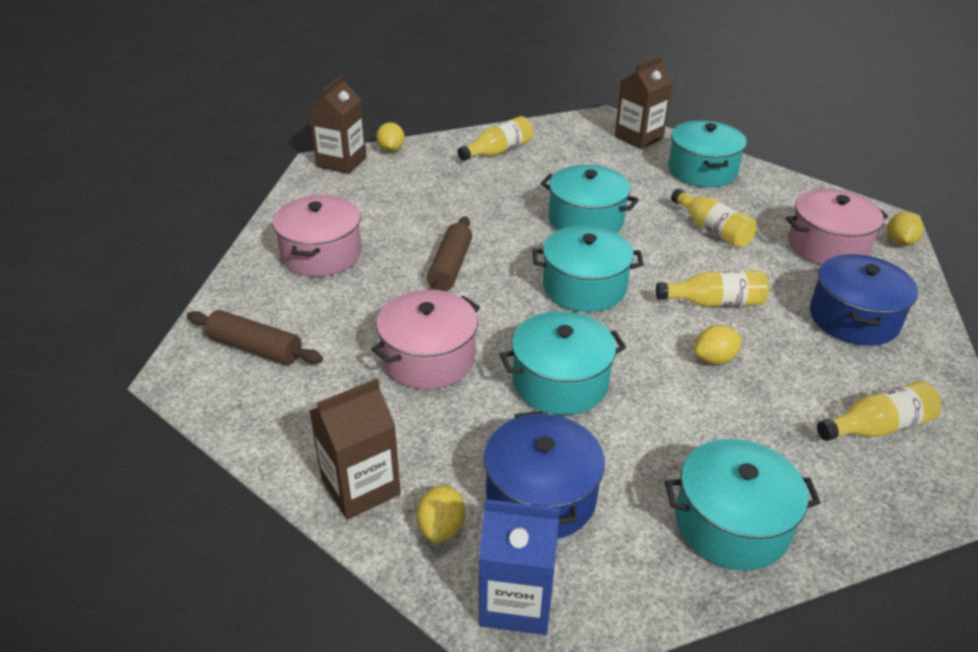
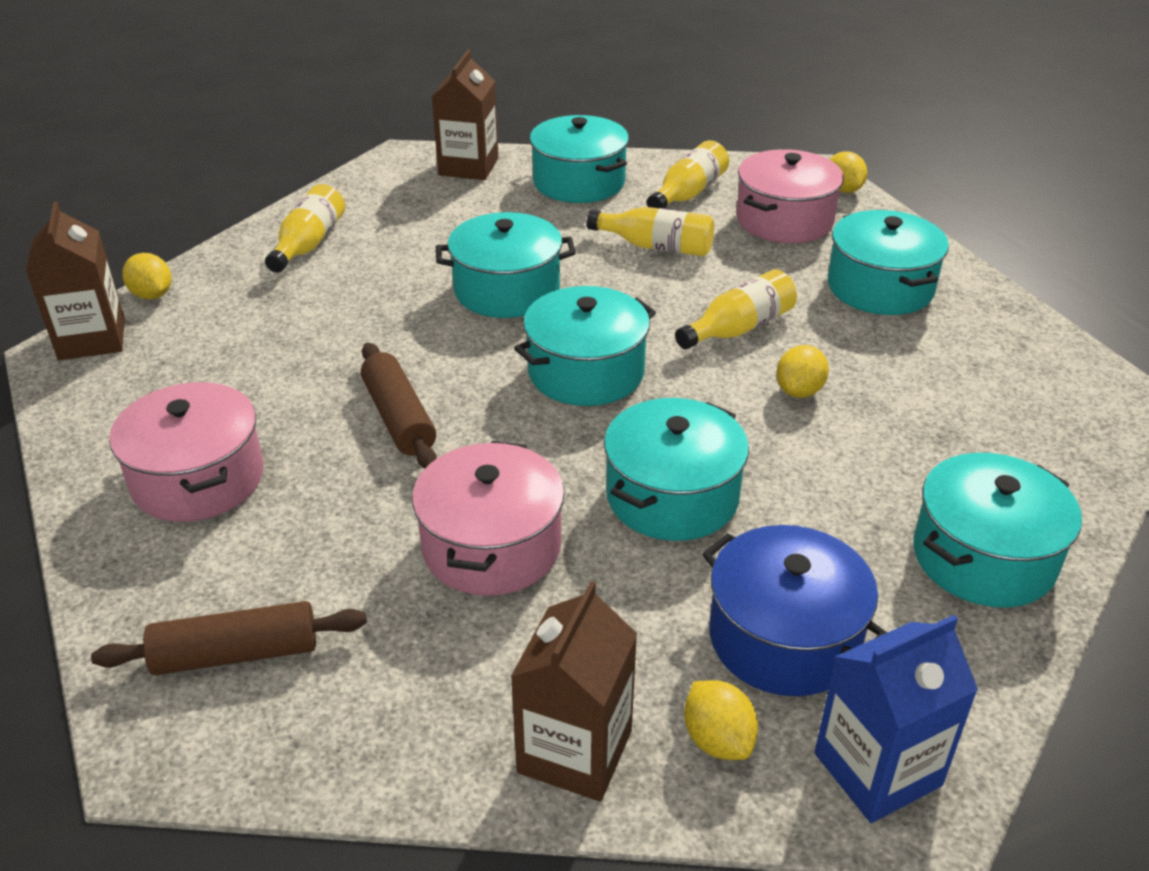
camera: 35 degrees left, 0 degrees up
(853, 318) = (880, 287): blue pot -> turquoise pot
(877, 427) = (1004, 389): yellow bottle -> yellow bottle (688, 193)

